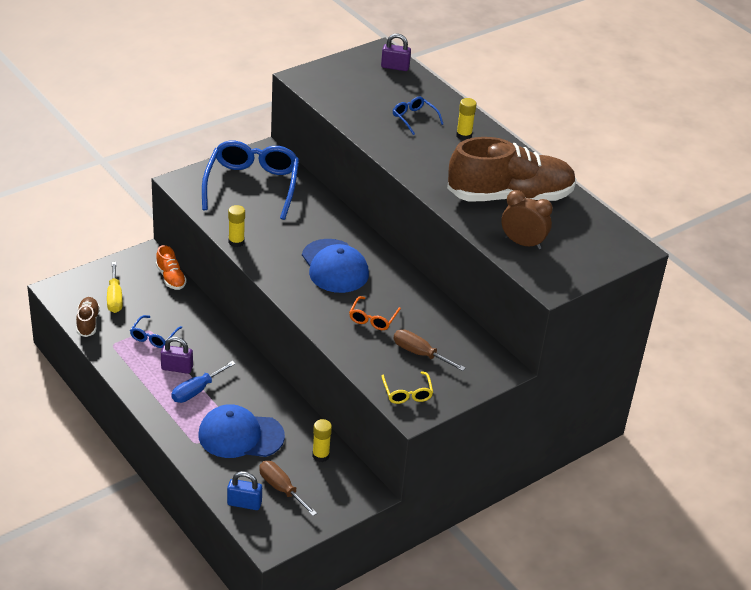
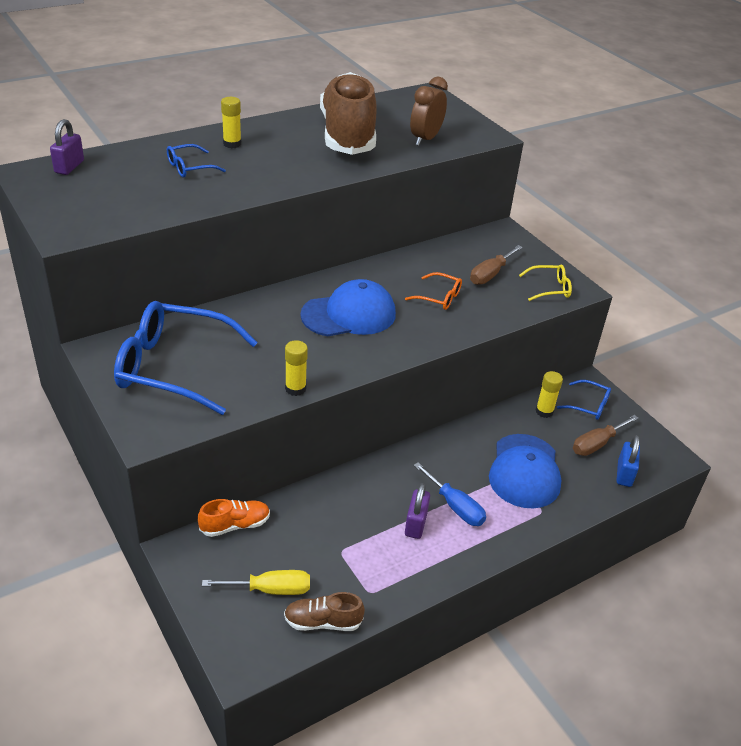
camera: 85 degrees left, 0 degrees up
(154, 337) = (355, 546): blue glasses -> blue glasses (588, 405)

